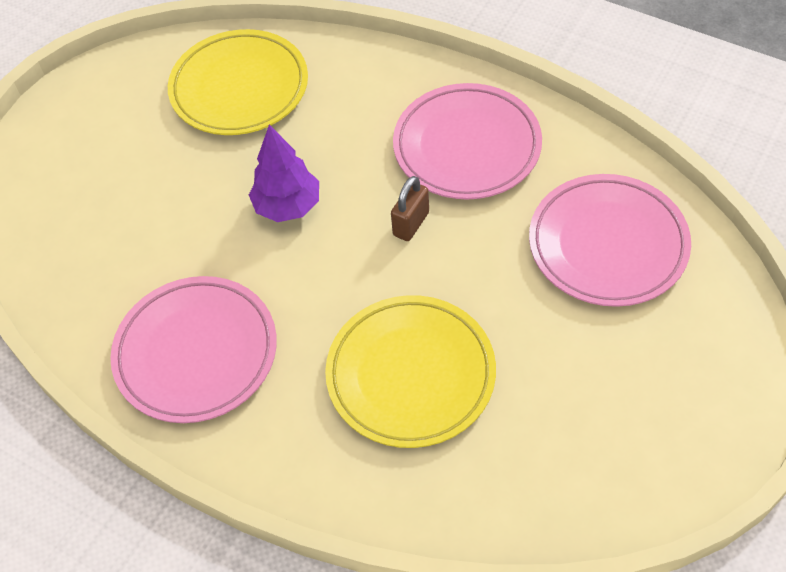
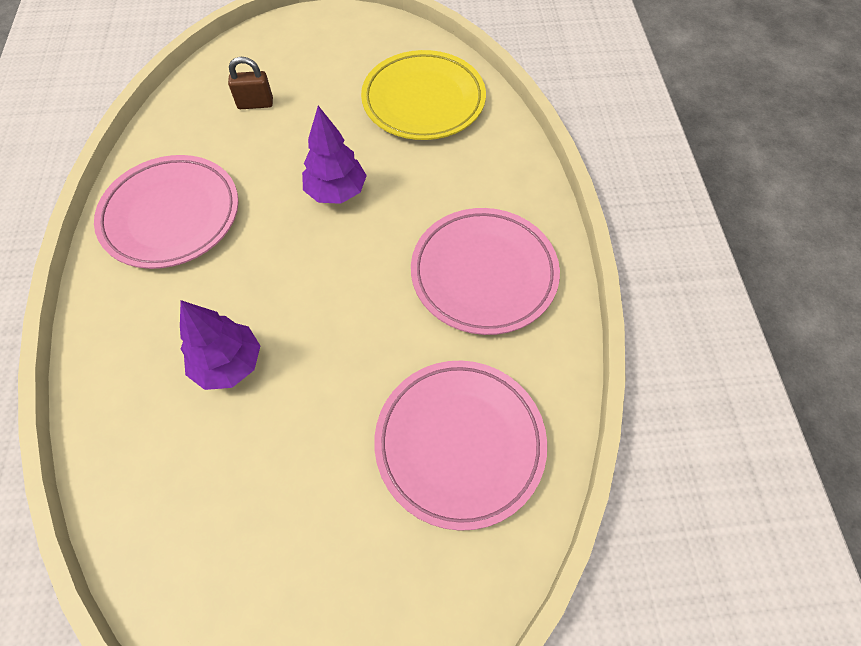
camera: 50 degrees right, 5 degrees up
(411, 224) = (376, 280): brown padlock -> brown padlock (255, 104)
(411, 375) = (228, 364): yellow plate -> purple tree

